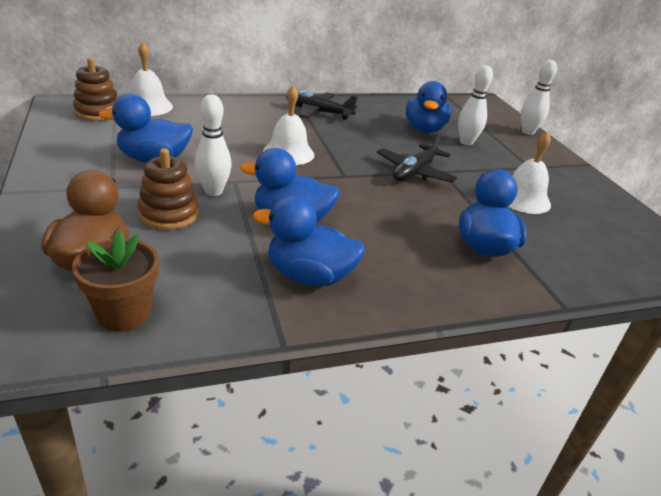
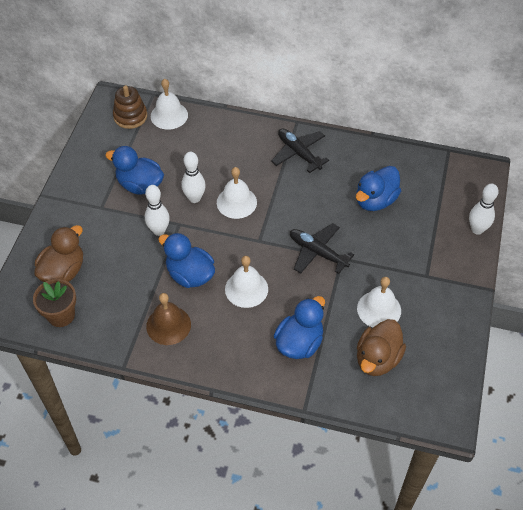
camera: 35 degrees right, 20 degrees up
(169, 214) = (121, 244): brown stacking toy -> none
(309, 276) = (168, 325): blue duck -> brown bell
(372, 216) = (246, 289): none -> white bell
(414, 172) = (317, 252): black plane -> black plane turned 60 degrees clockwise
(466, 142) = (399, 228): white bowling pin -> white bowling pin (194, 198)
(573, 237) = (377, 359): none -> brown duck

